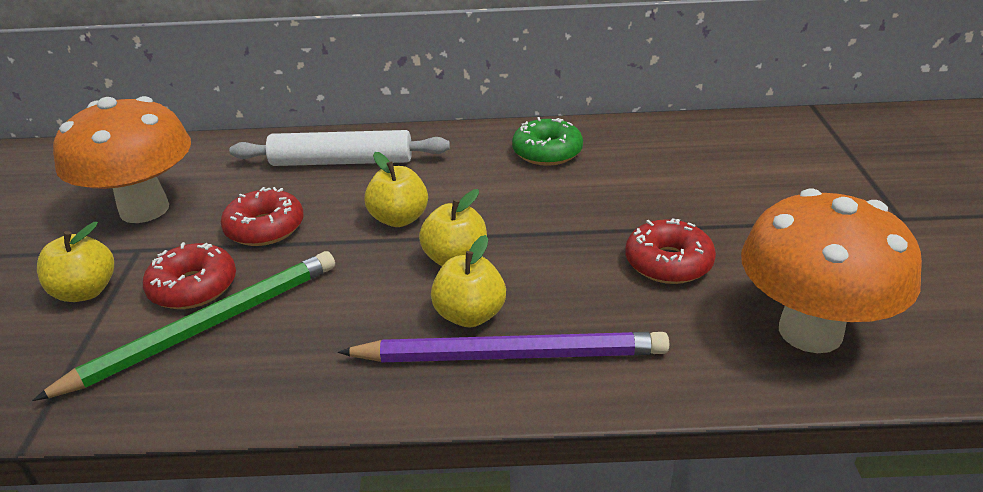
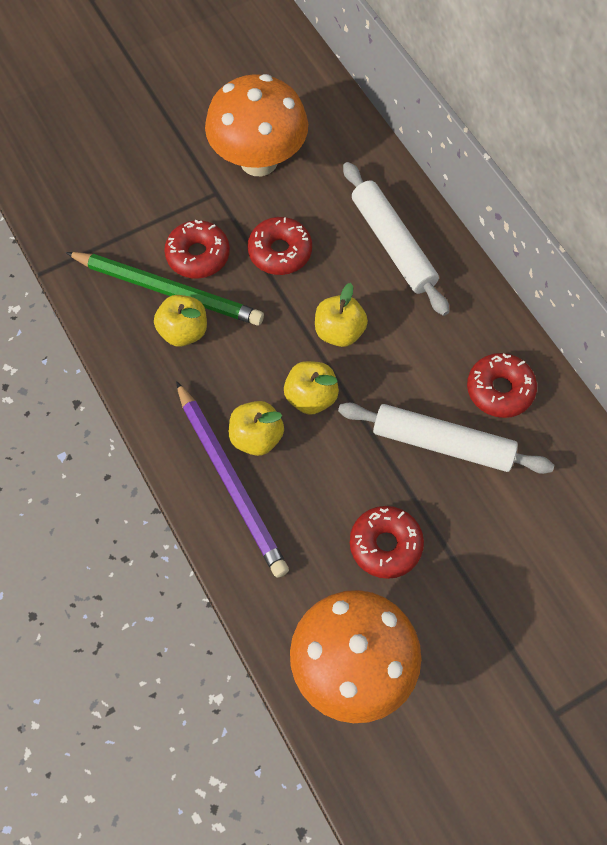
camera: 60 degrees right, 30 degrees up
(86, 291) = (163, 198): yellow apple -> yellow apple (183, 331)
(547, 152) = (499, 390): green donut -> red donut
(577, 196) = (442, 443): none -> white rolling pin

